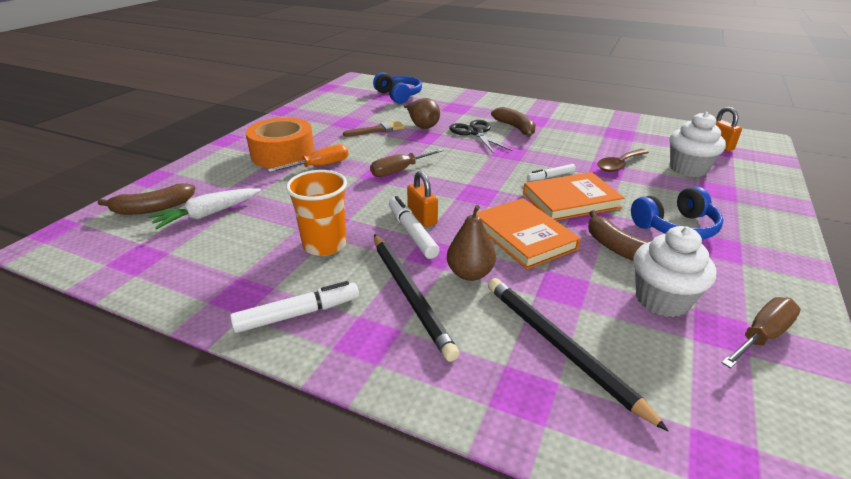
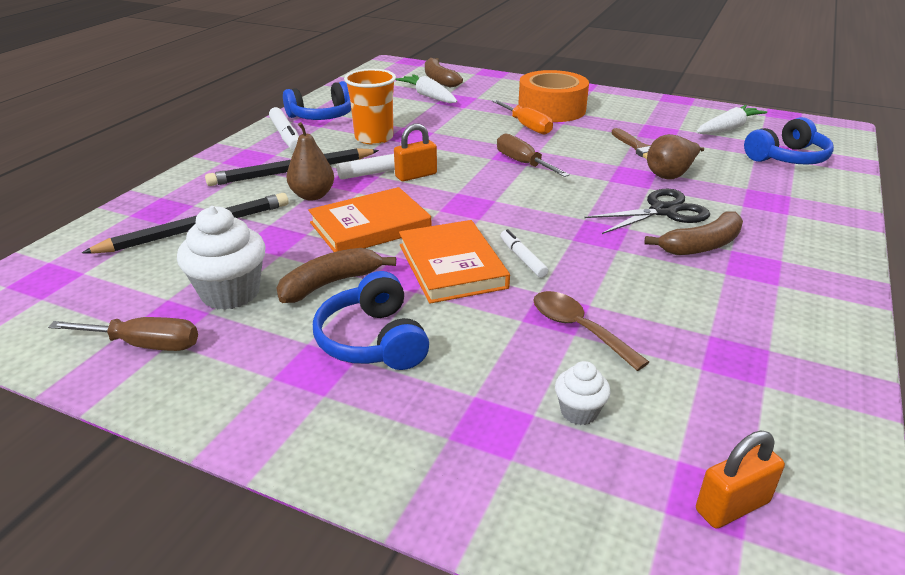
camera: 90 degrees right, 0 degrees up
(236, 289) = (322, 116): none -> blue headphones
(348, 103) = (728, 129): none -> white carrot
(688, 169) = (579, 412): white cupcake -> white cupcake, size x0.53
(762, 336) = (145, 345): brown screwdriver -> brown screwdriver turned 45 degrees counterclockwise

